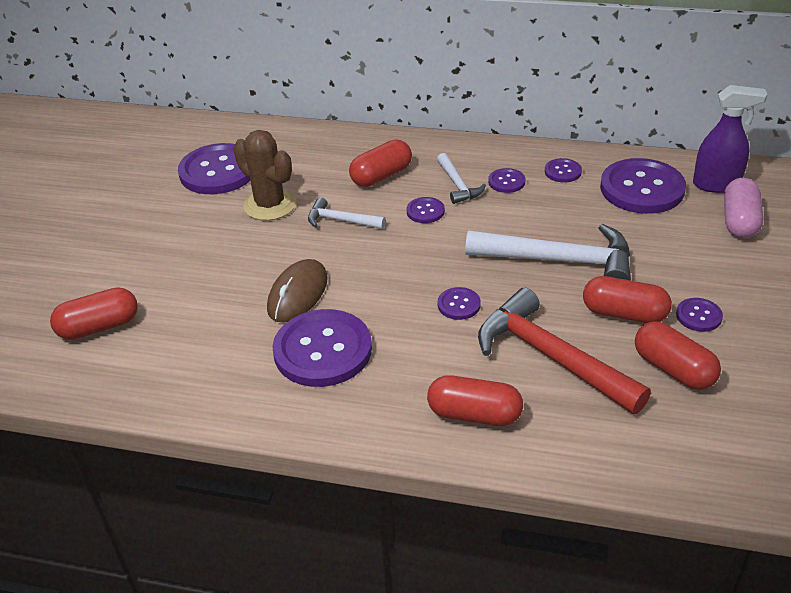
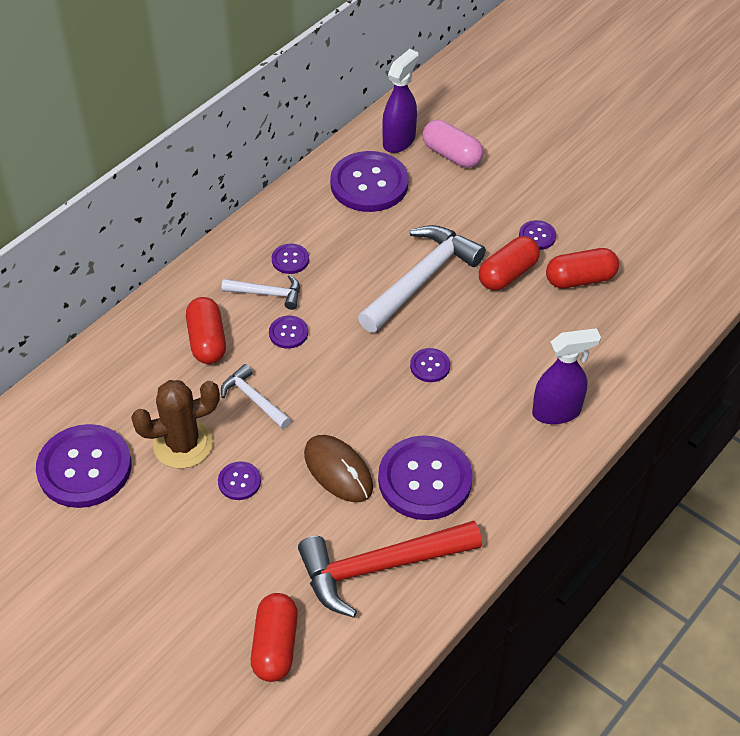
camera: 65 degrees left, 10 degrees up
(341, 220) = (253, 399): white hammer -> white hammer turned 90 degrees clockwise
(474, 414) = (557, 412): red capsule -> purple spray bottle
(550, 357) = (525, 339): red hammer -> red hammer (379, 567)
(562, 172) = (306, 218): purple button -> purple button (239, 482)

